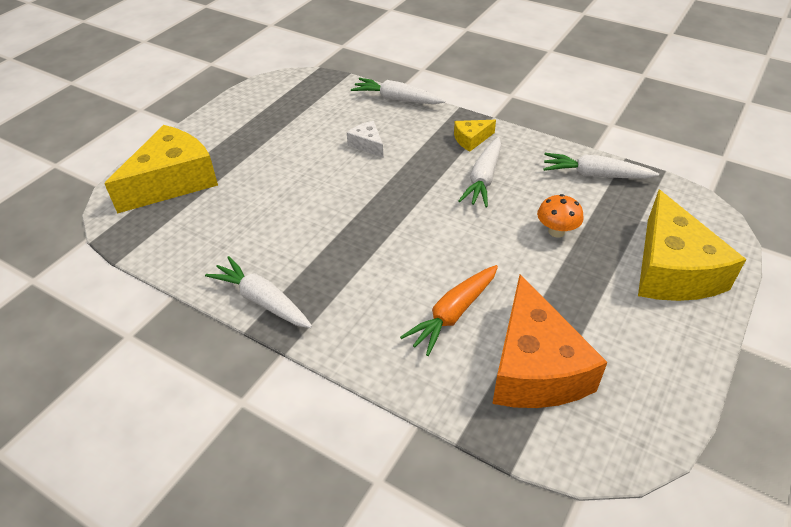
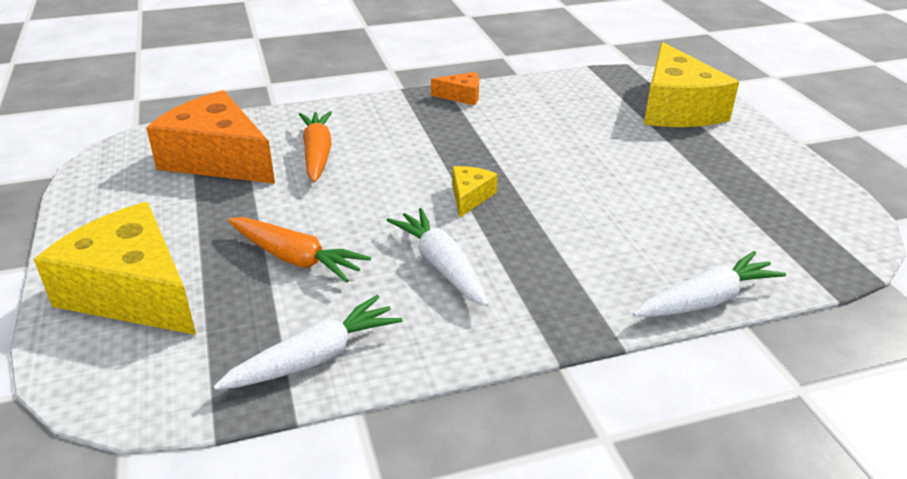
camera: 130 degrees right, 10 degrees down
(262, 300) = (461, 96): white carrot -> orange cheese
(367, 145) = (615, 225): white cheese -> none
(471, 139) = (528, 305): yellow cheese -> yellow cheese (470, 197)
(556, 231) = (296, 258): orange mushroom -> orange carrot

